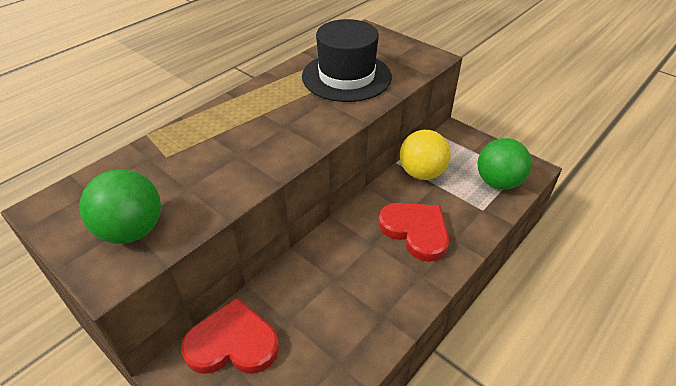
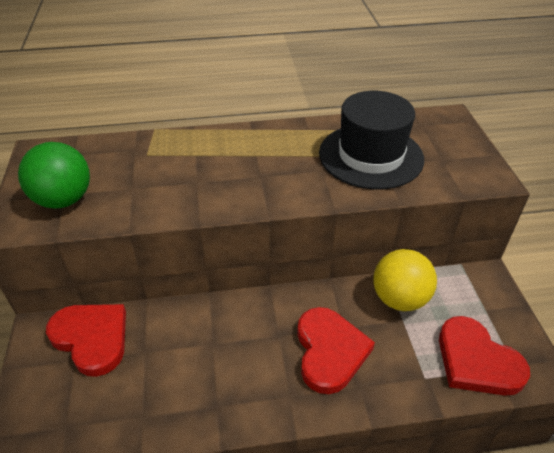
camera: 40 degrees right, 0 degrees up
(498, 182) = (476, 361): green ball -> red heart

